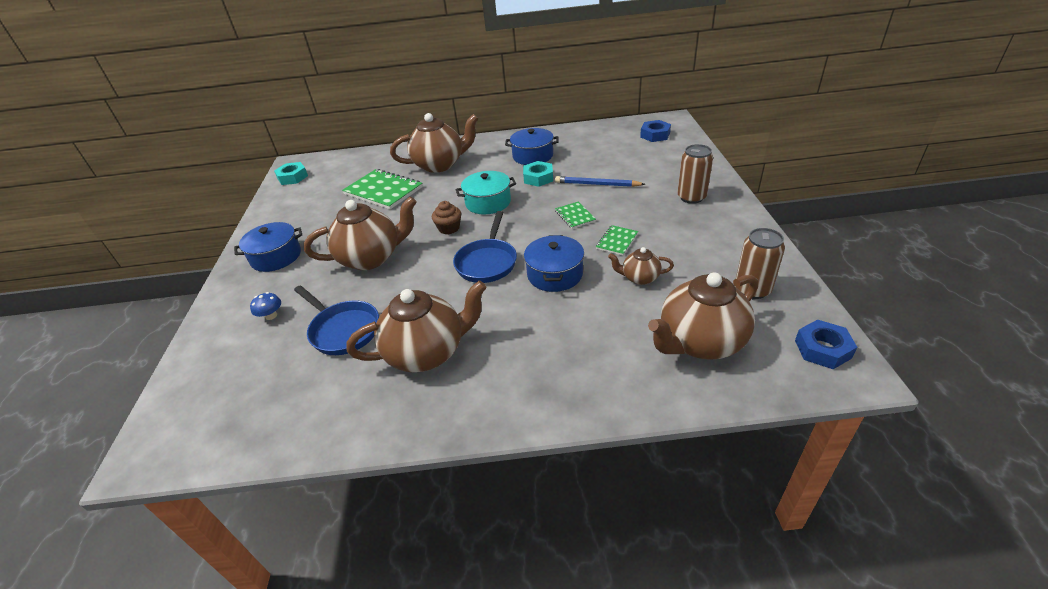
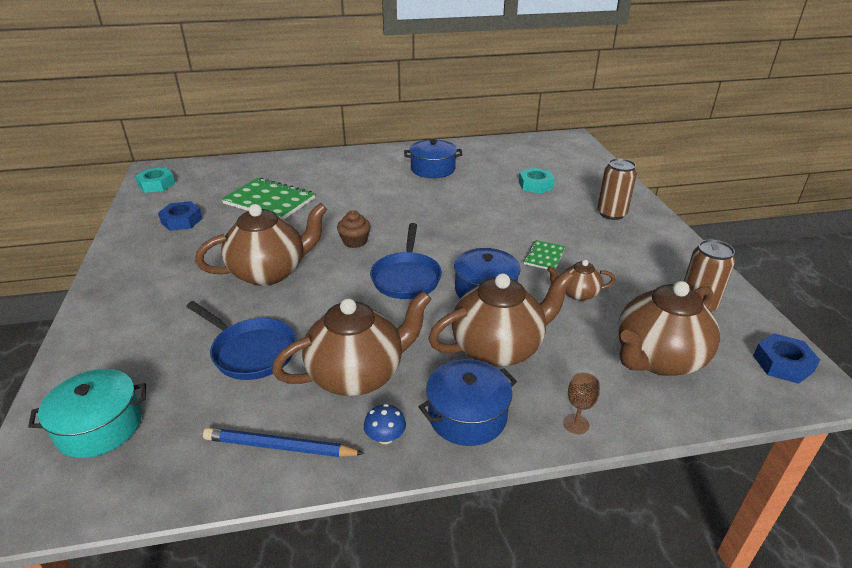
camera: 10 degrees left, 5 degrees down
(271, 316) = (157, 337): blue mushroom -> blue mushroom (385, 437)
(276, 257) = (152, 271): blue pot -> blue pot (467, 415)
(440, 165) = (330, 175): brown teapot -> brown teapot (498, 348)
(488, 202) = (393, 215): turquoise pot -> turquoise pot (100, 426)
(538, 178) = (444, 191): turquoise nut -> turquoise nut (535, 185)
(575, 216) = (493, 230): green notebook -> none
(597, 184) = (509, 199): blue pencil -> blue pencil (279, 447)
(608, 402) = (576, 424): none -> brown goblet
(655, 135) = (558, 152): blue nut -> blue nut (182, 221)

